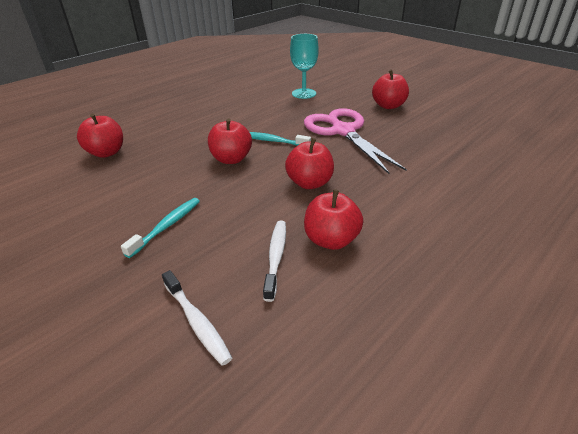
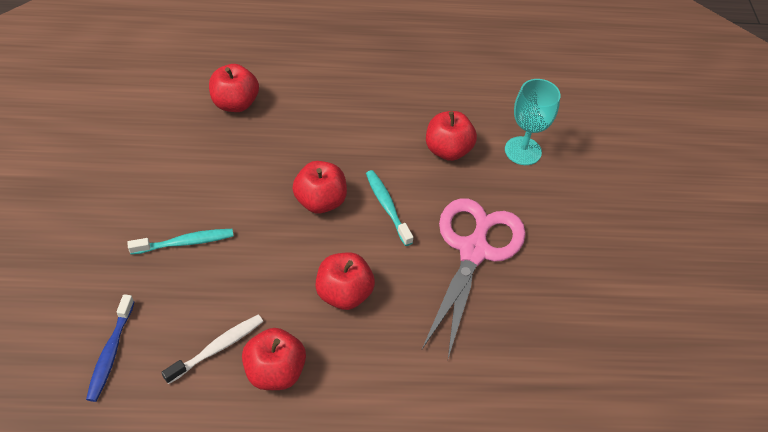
camera: 40 degrees right, 15 degrees up
(197, 322) = (111, 353): white toothbrush -> blue toothbrush
(388, 106) = (587, 252): red apple -> red apple (448, 150)

